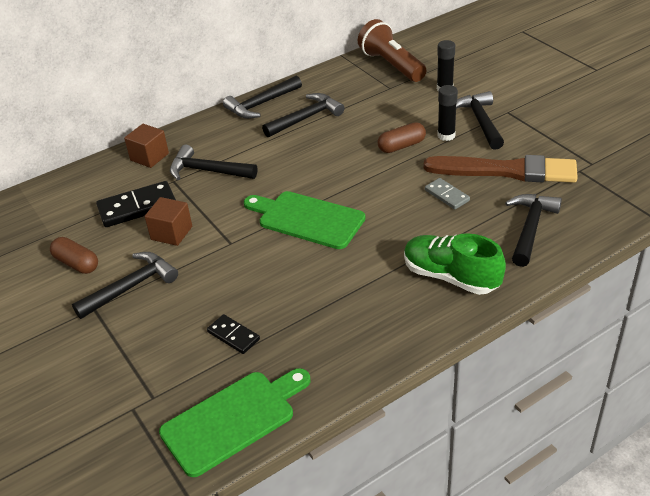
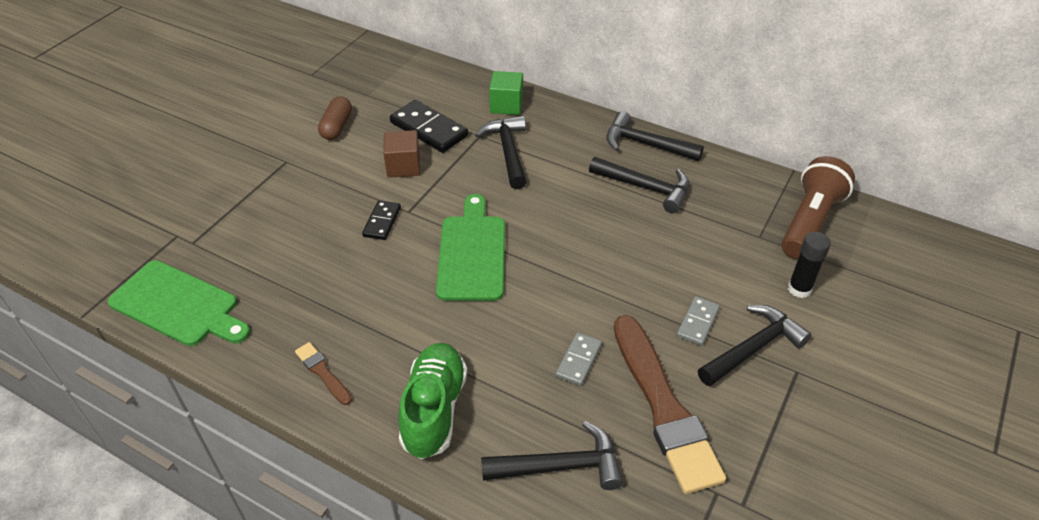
camera: 60 degrees right, 5 degrees up
(131, 287) = (320, 172): black hammer -> none
(149, 157) = (506, 105): brown cube -> green cube
(233, 336) = (282, 264): black domino -> black domino (382, 222)
(378, 332) = (323, 372): none -> brown brush
(401, 146) = (648, 287): brown capsule -> none
(446, 135) = (698, 322): black glue stick -> grey domino

